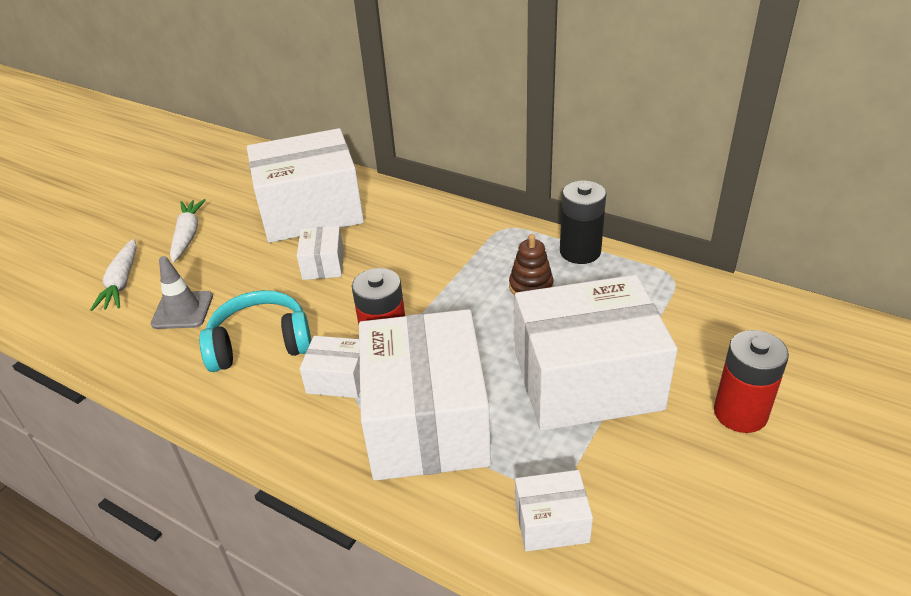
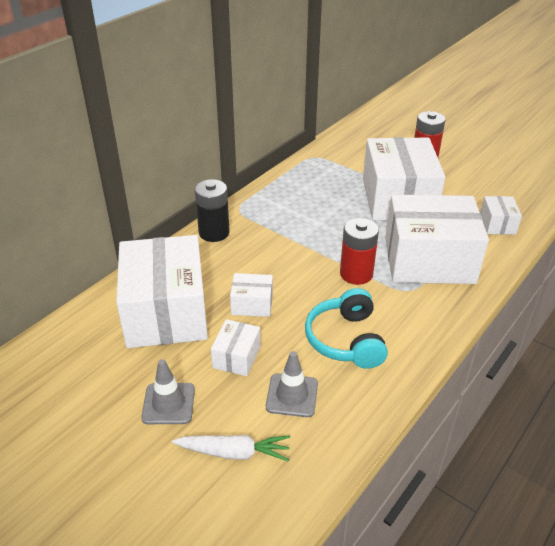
camera: 85 degrees left, 0 degrees up
(188, 235) = (168, 403): white carrot -> grey traffic cone
(338, 379) = (388, 298): white box -> white box (237, 357)
(531, 286) = (309, 207): brown stacking toy -> none
(580, 252) = (278, 183): black battery -> black battery (214, 233)

